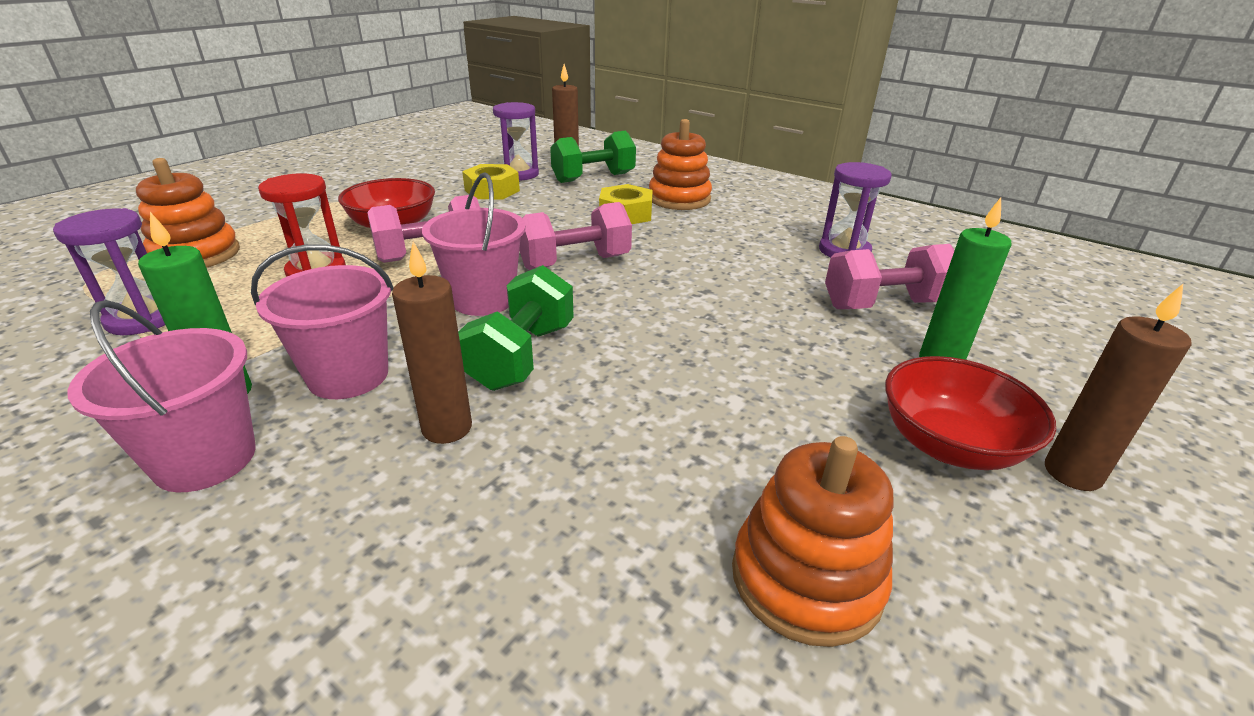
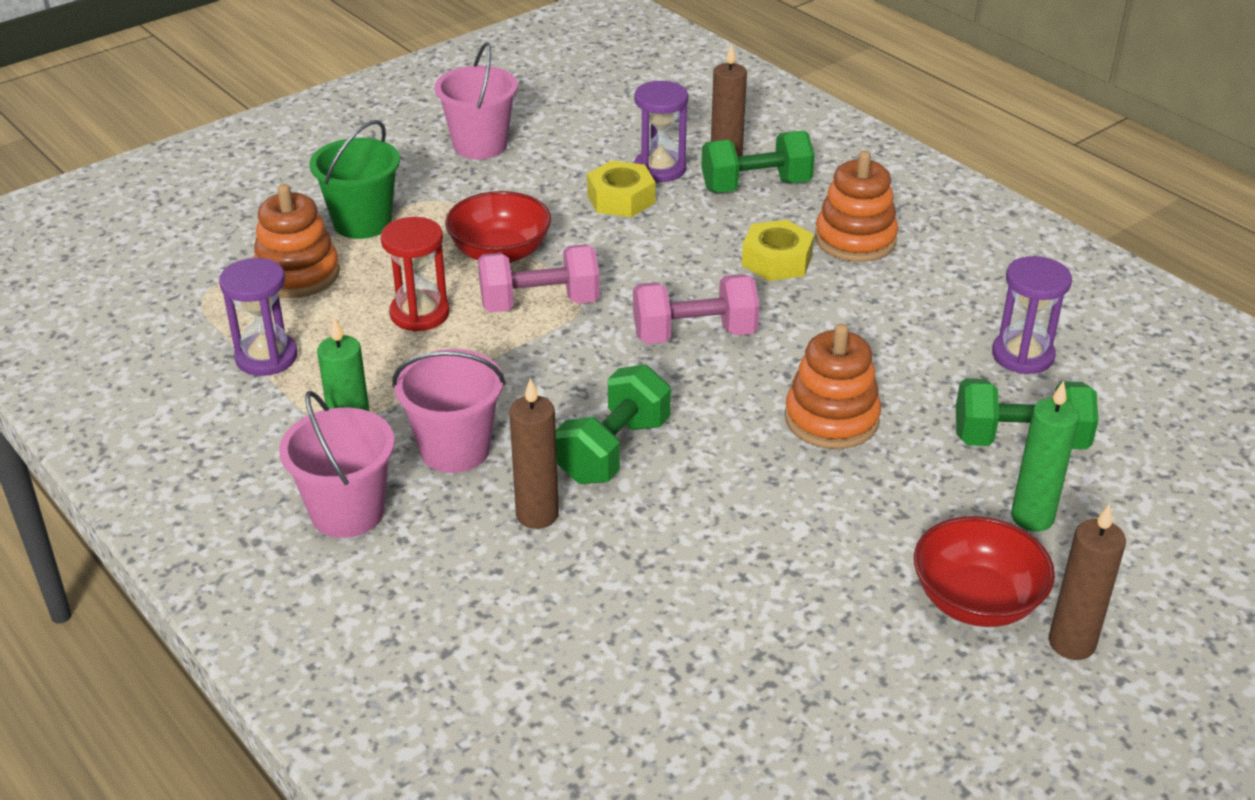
camera: 15 degrees right, 5 degrees up
(268, 218) = (362, 222): none -> green bucket
(483, 299) = (586, 375): pink bucket -> pink bucket (480, 145)
(806, 578) = (788, 679): orange stacking toy -> orange stacking toy (831, 419)
(884, 305) = (1019, 440): pink dumbbell -> green dumbbell

